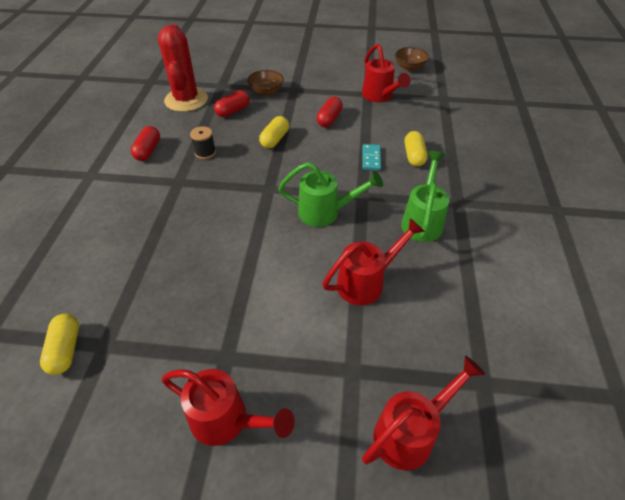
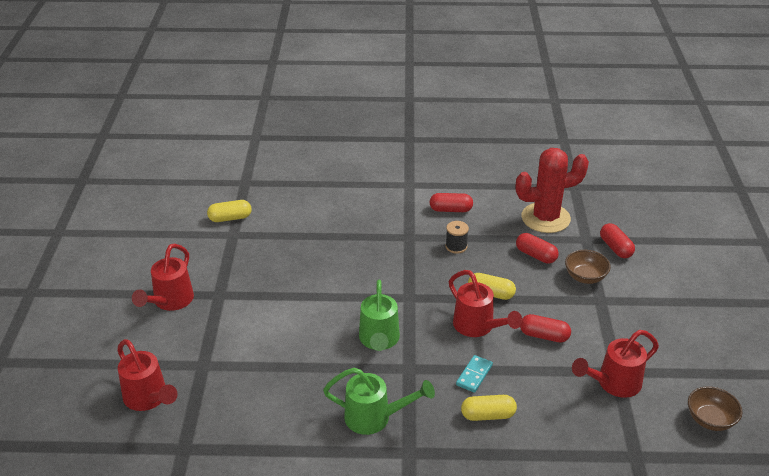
camera: 85 degrees right, 10 degrees down
(237, 74) = (615, 248): none -> red capsule
(366, 282) = (290, 372): red watering can -> red watering can (478, 327)
(371, 158) = (474, 375): turquoise domino -> turquoise domino turned 60 degrees counterclockwise

